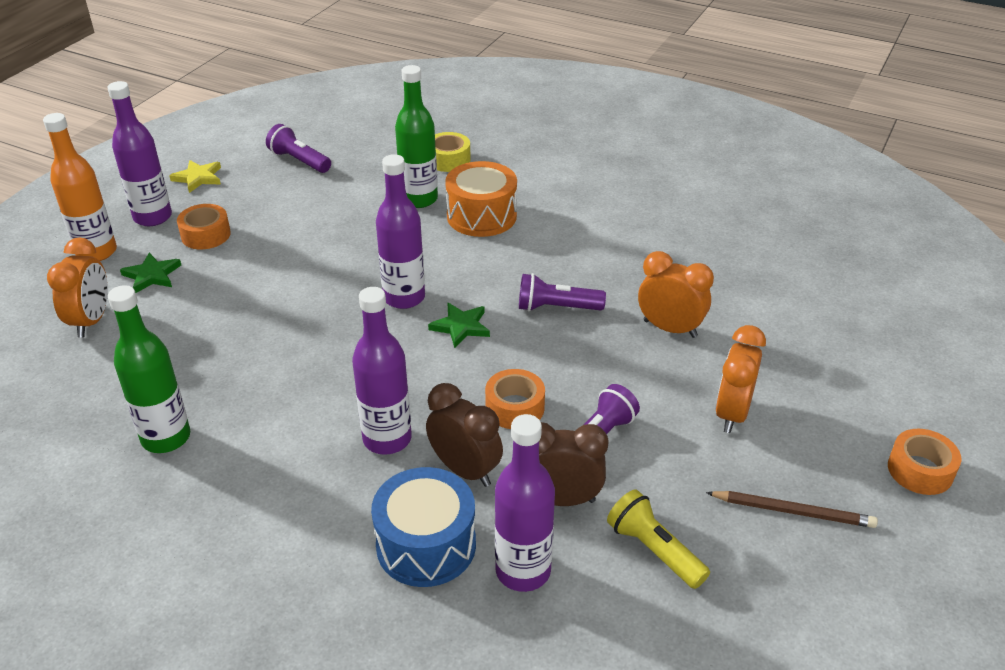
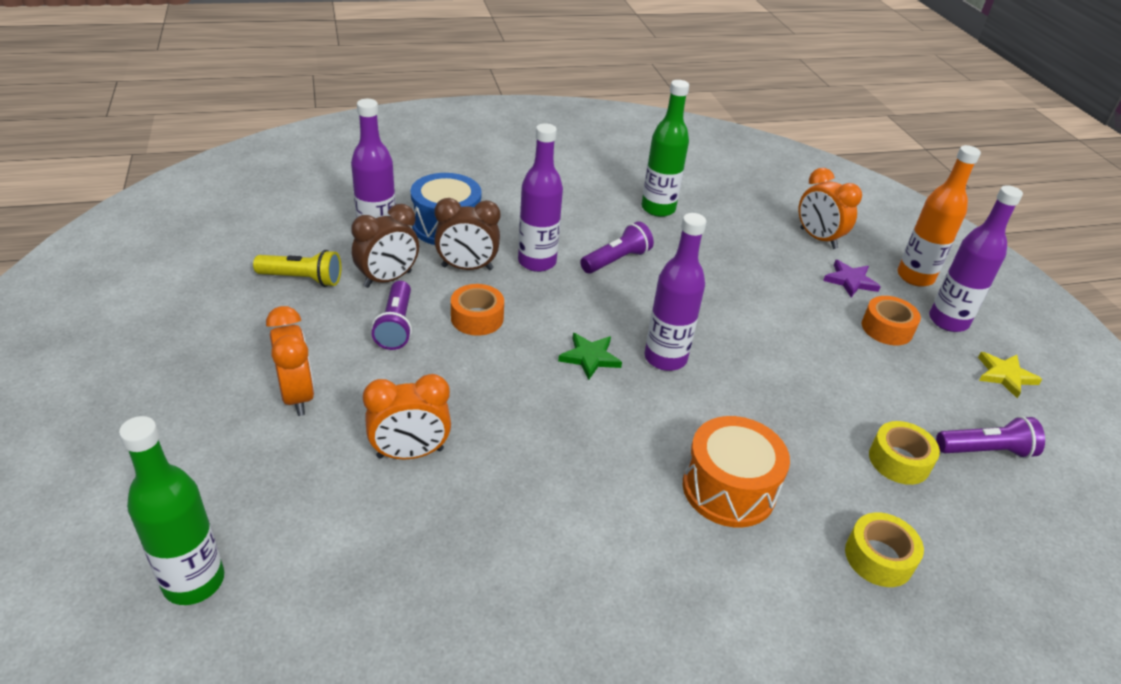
camera: 135 degrees right, 0 degrees up
(152, 275) = (850, 281): green star -> purple star
(358, 180) = (899, 461): none -> yellow tape
(419, 199) = (812, 473): green bottle -> green bottle (194, 581)
(556, 308) = (534, 418): purple flashlight -> purple flashlight (616, 260)
(793, 511) = (209, 343): brown pencil -> none
(920, 470) = (98, 425): orange tape -> none

